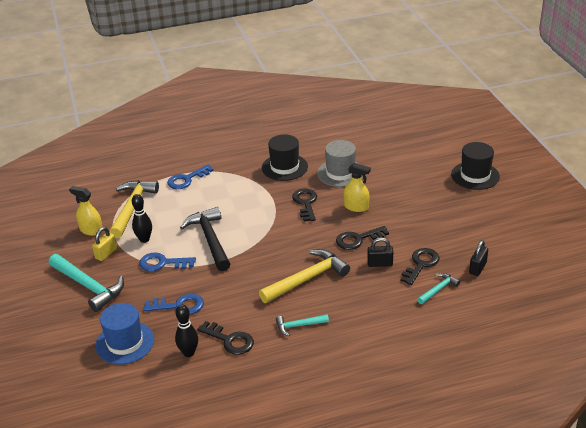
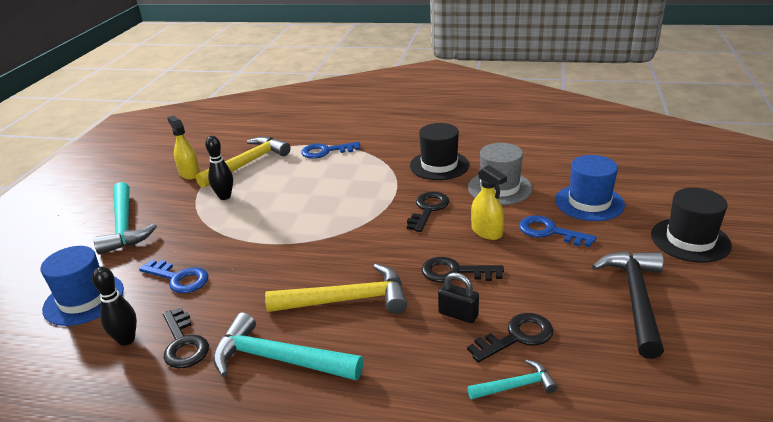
camera: 30 degrees right, 5 degrees down
(106, 254) = (176, 199): yellow padlock -> none
(162, 263) = (214, 226): blue key -> blue key (549, 232)
(210, 239) = (286, 217): black hammer -> black hammer (635, 298)
(299, 326) = (278, 359): turquoise hammer -> turquoise hammer, size x1.92
(404, 167) = (589, 202): none -> blue hat
(477, 268) = (605, 376): black padlock -> none

